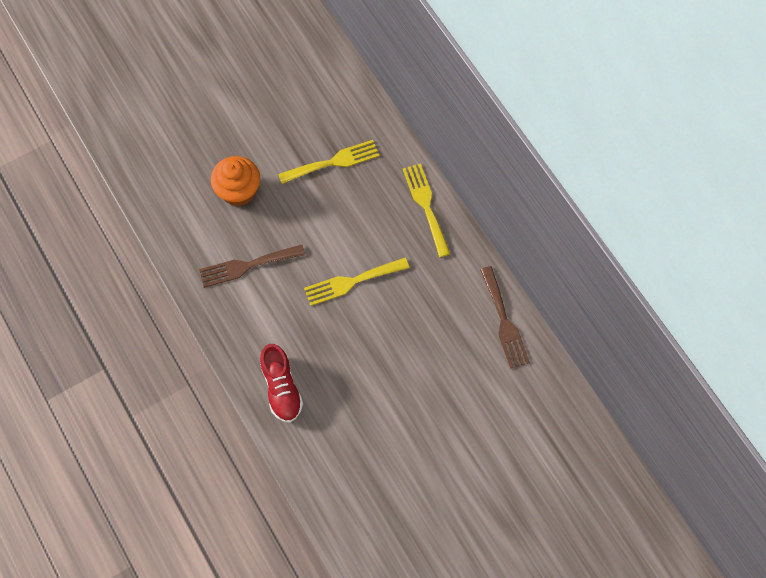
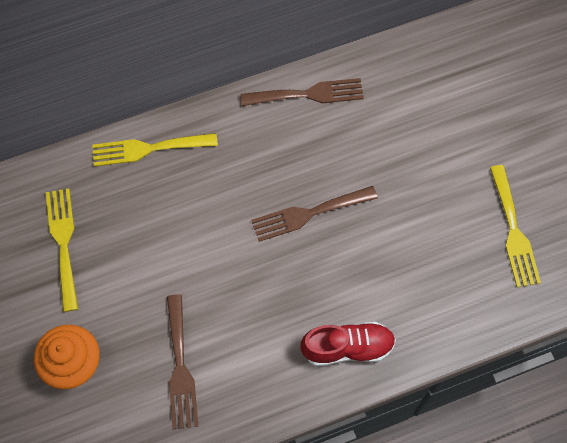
camera: 80 degrees left, 0 degrees up
(351, 282) = (227, 247): yellow fork -> yellow fork (513, 232)
(392, 339) = (308, 214): none -> brown fork

